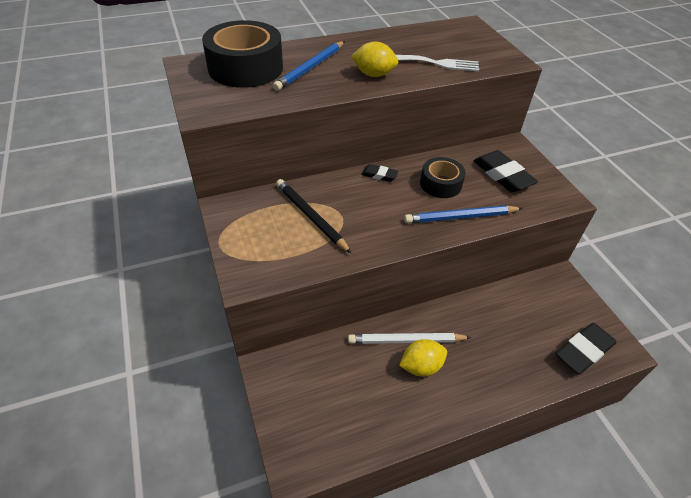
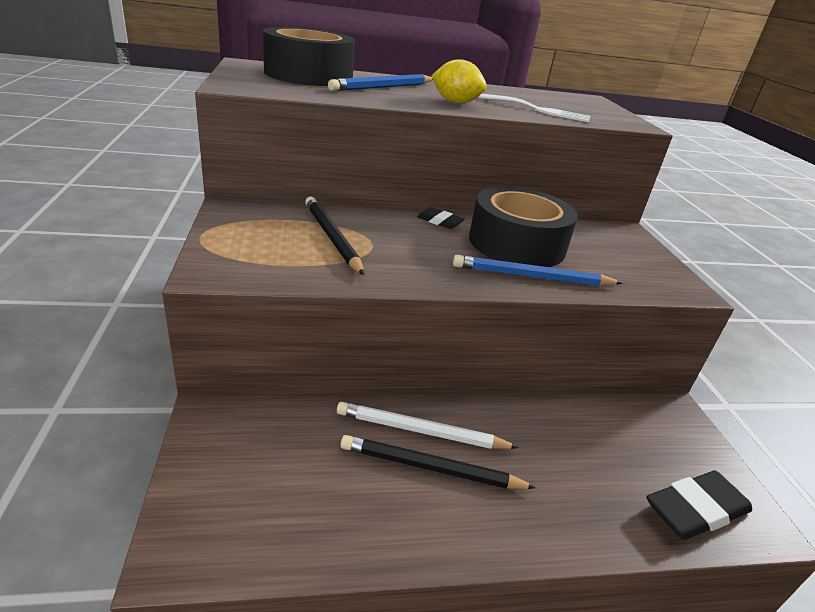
camera: 10 degrees right, 15 degrees down
(421, 366) = (431, 468): yellow lemon -> black pencil
(440, 184) = (516, 243): black tape -> black tape, size x1.74
(502, 175) = (604, 252): black eraser -> none

